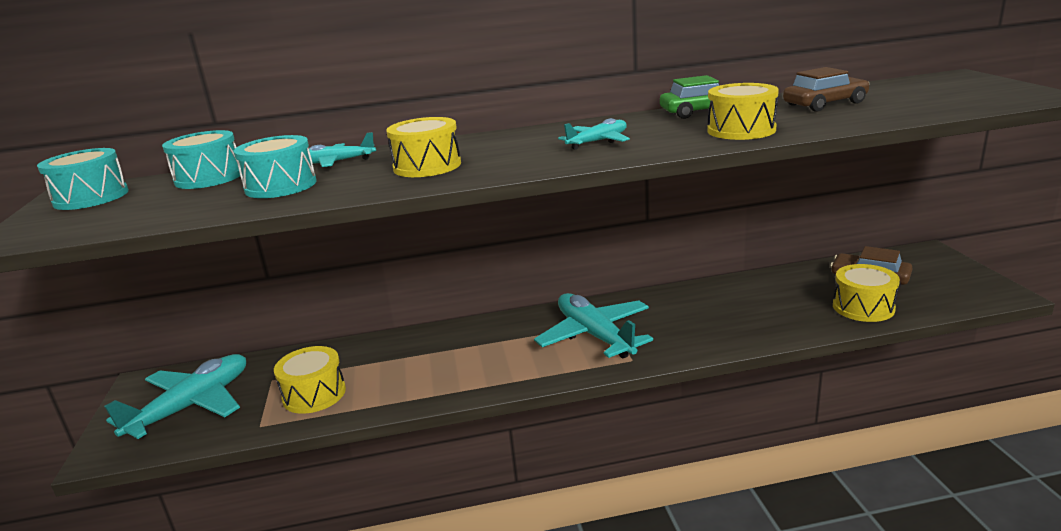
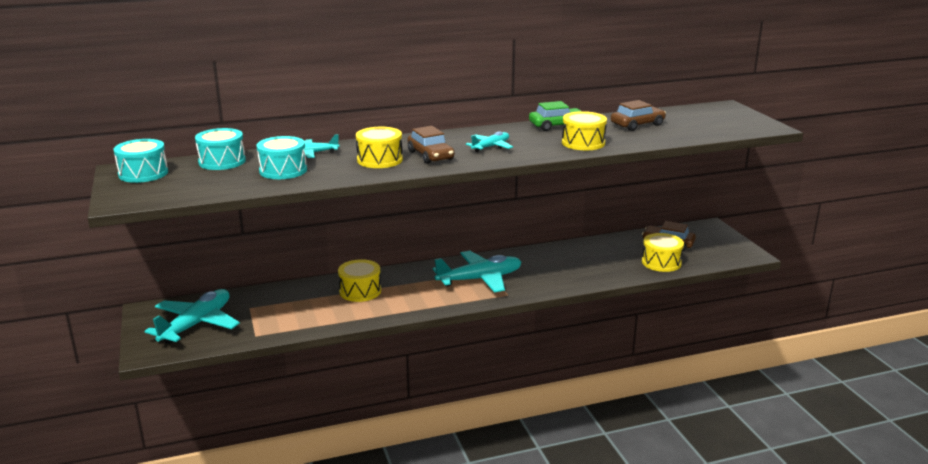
camera: 10 degrees left, 0 degrees up
(314, 394) = (286, 316): yellow drum -> yellow drum (360, 291)
(504, 157) = (430, 155): none -> brown car
(594, 335) = (480, 279): turquoise plane -> turquoise plane turned 105 degrees clockwise

